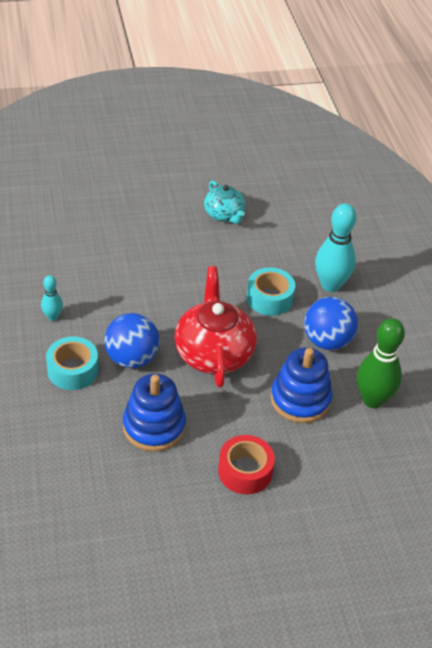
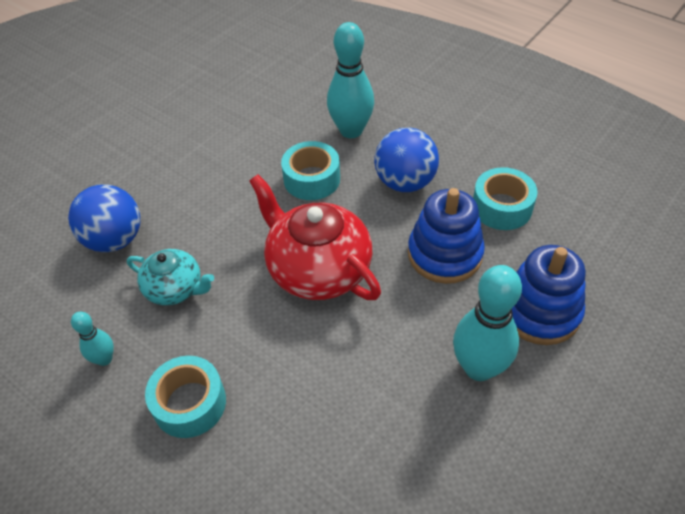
camera: 35 degrees left, 5 degrees up
(132, 358) = (242, 338): blue ball -> blue ball (115, 240)
(154, 426) = (343, 395): blue stacking toy -> blue stacking toy (539, 311)
(224, 215) = (184, 130): turquoise teapot -> turquoise teapot (175, 289)
(245, 471) = (479, 368): red tape -> turquoise bowling pin
(372, 400) = (502, 207): green bowling pin -> turquoise tape

